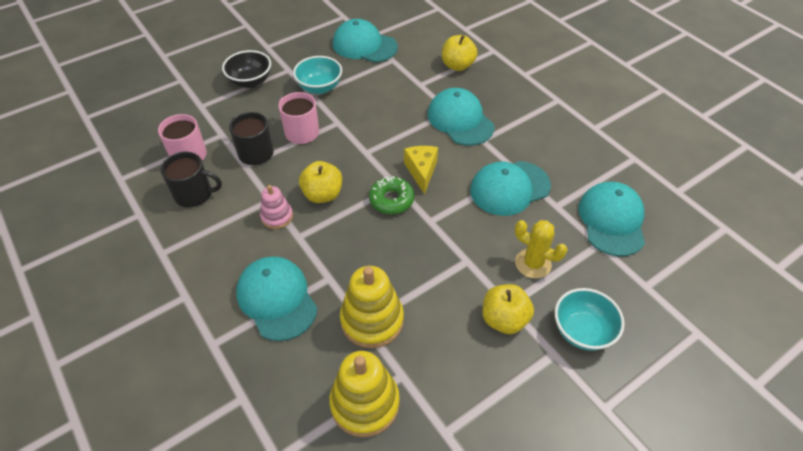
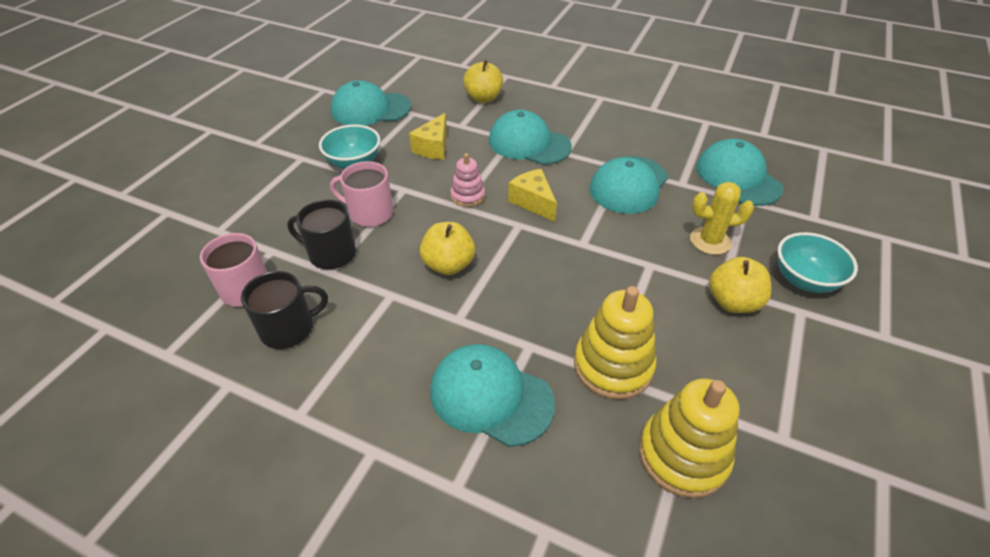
camera: 30 degrees left, 5 degrees down
(250, 82) = (264, 184): black bowl -> none
(277, 216) = (415, 309): pink stacking toy -> pink stacking toy (468, 196)
(385, 96) = (433, 147): none -> yellow cheese
(391, 200) = (527, 240): green donut -> none

